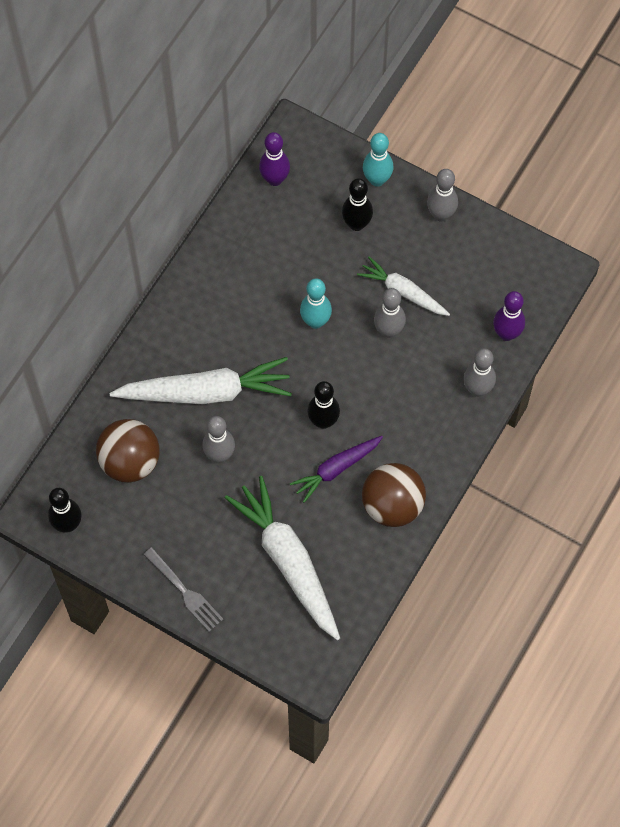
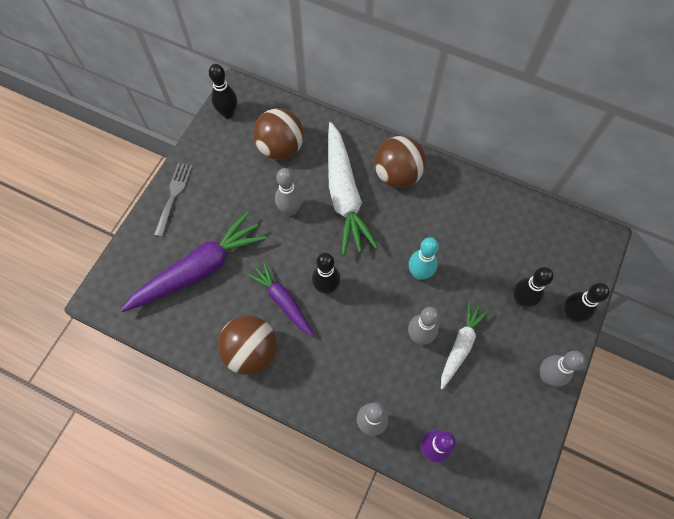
camera: 85 degrees right, 0 degrees up
(185, 592) = (173, 196): grey fork -> grey fork turned 150 degrees clockwise
(186, 330) = (397, 175): none -> brown ball
(275, 179) = (549, 229): purple bowling pin -> none
(288, 561) = (199, 269): white carrot -> purple carrot
(377, 180) = (570, 314): turquoise bowling pin -> black bowling pin

